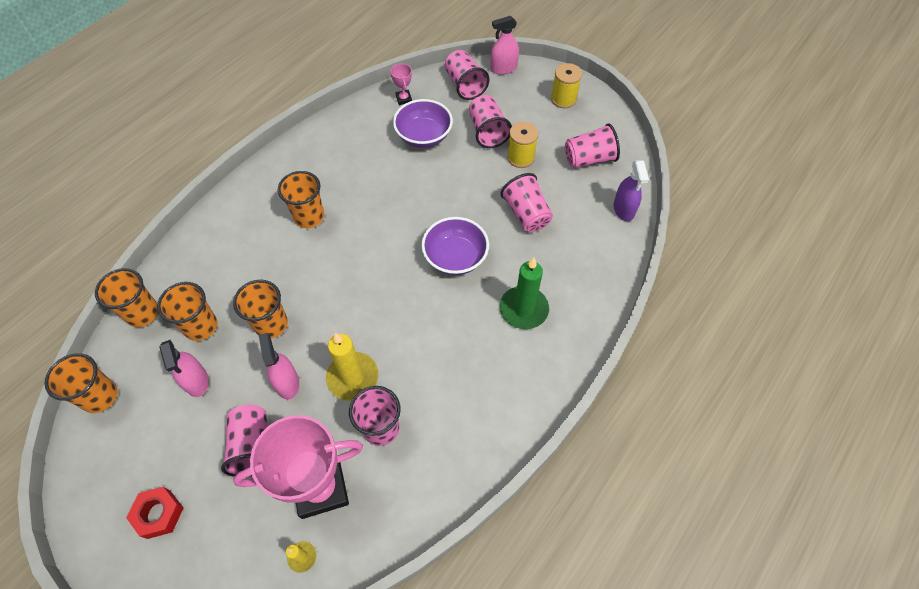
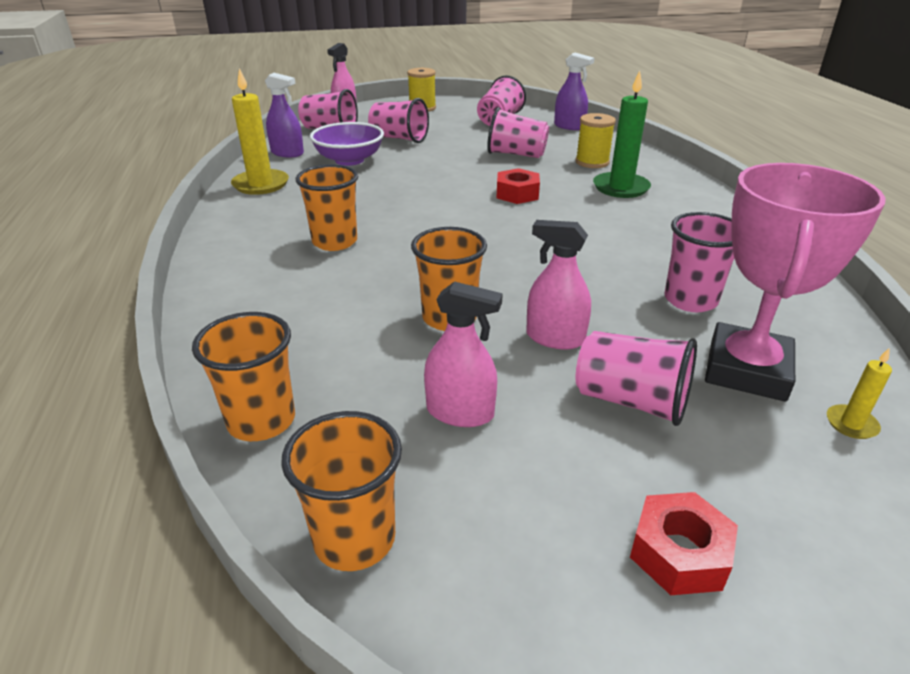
camera: 50 degrees left, 25 degrees down
(201, 326) = (371, 374): orange cup -> none
(353, 377) = (599, 293): yellow candle -> yellow candle (261, 184)
(403, 99) = (287, 153): pink trophy -> purple spray bottle
(455, 257) = (517, 194): purple bowl -> red nut
(520, 157) = (452, 137): yellow spool -> yellow spool (592, 162)

